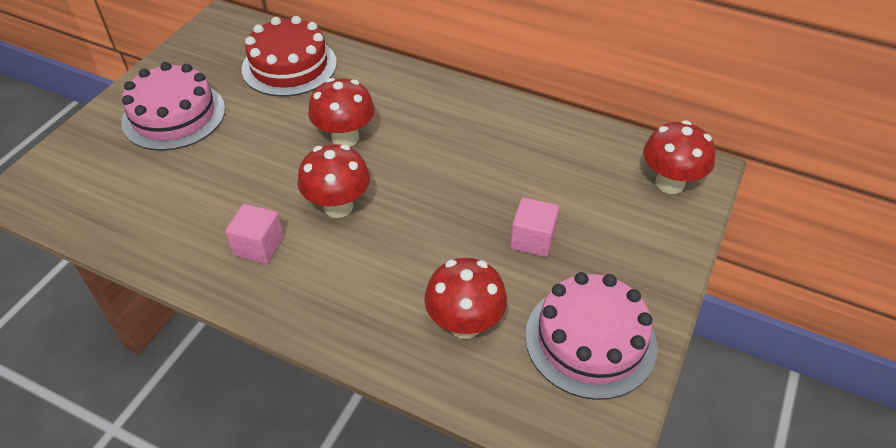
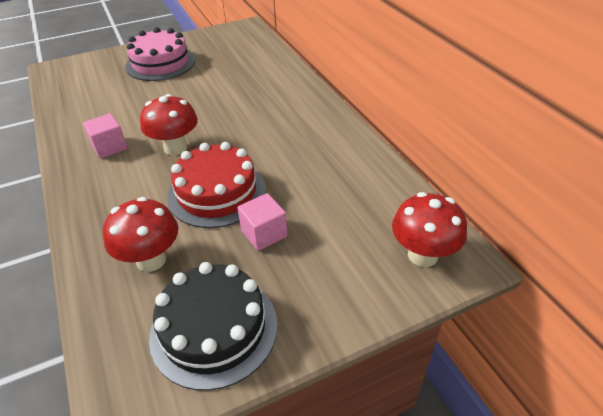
camera: 40 degrees right, 5 degrees down
(289, 66) = (250, 62): red cake -> red cake (217, 192)
(345, 138) = (229, 113): red mushroom -> none
(590, 340) = (214, 329): pink cake -> black cake

